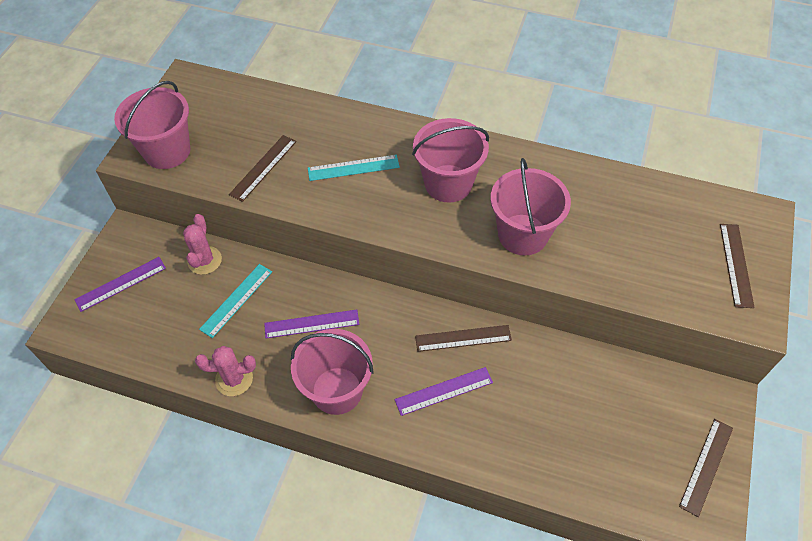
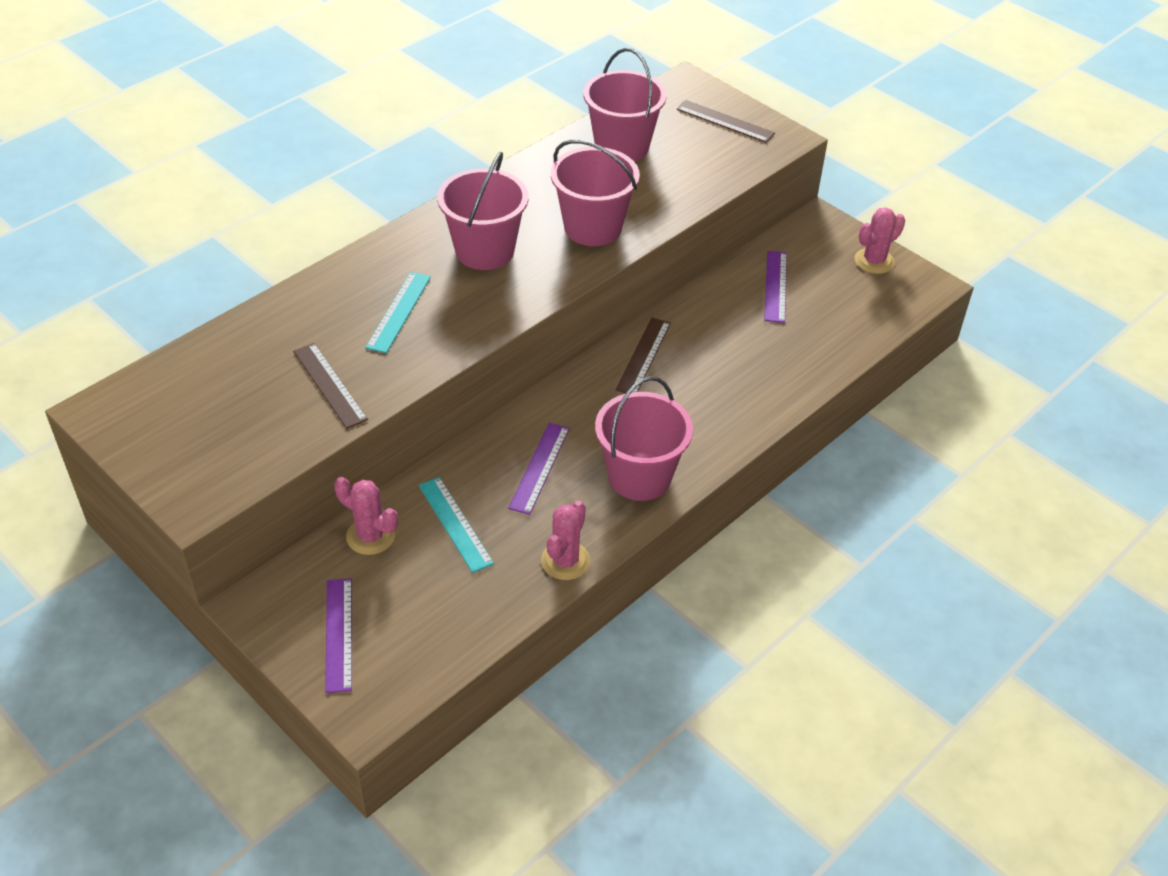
camera: 65 degrees left, 10 degrees down
(167, 151) = (218, 465): pink bucket -> pink bucket (622, 147)
(444, 391) = (695, 394): purple ruler -> purple ruler (775, 286)
(706, 466) = (874, 261): brown ruler -> pink cactus

